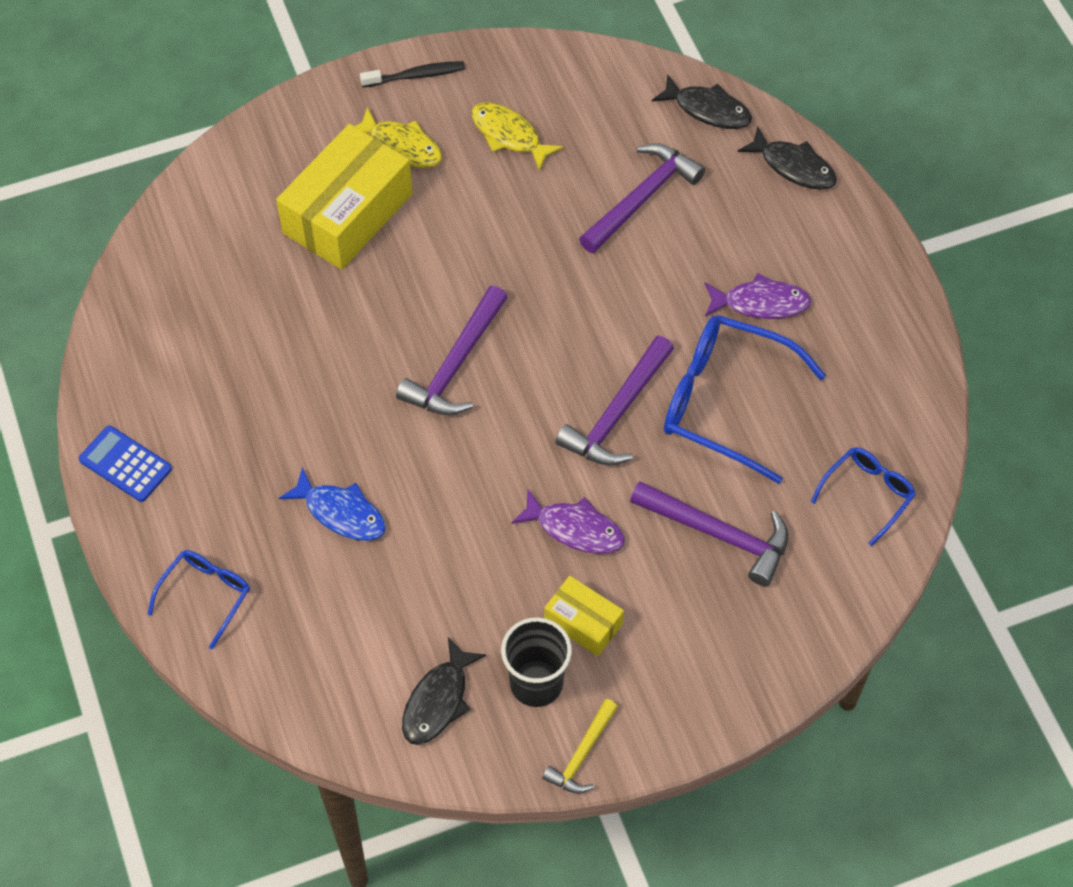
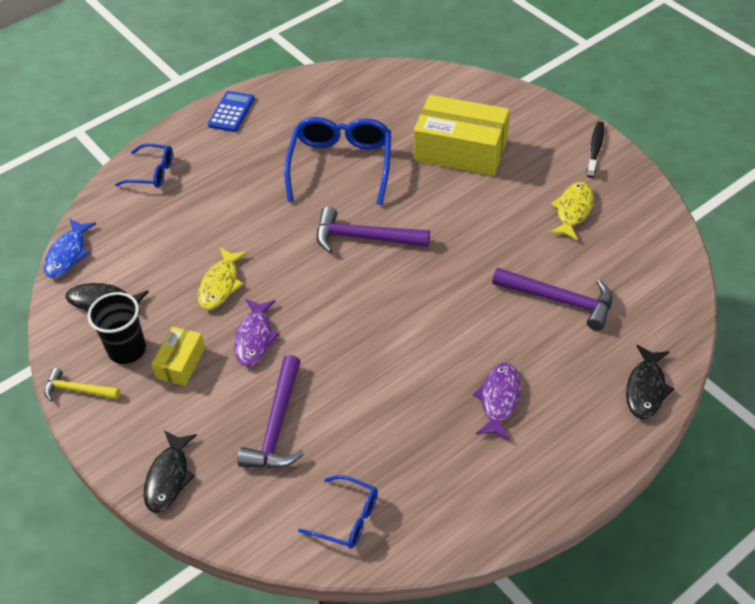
camera: 75 degrees right, 10 degrees down
(341, 513) = (228, 215): blue fish -> blue fish (68, 254)
(401, 146) = (531, 159): yellow fish -> yellow fish (220, 285)
(416, 76) = (595, 149): black toothbrush -> black toothbrush turned 135 degrees counterclockwise
(617, 414) = (359, 336): purple hammer -> none
(707, 109) = (669, 318): black fish -> black fish (169, 477)
(725, 402) = (396, 400): blue glasses -> blue glasses (341, 165)
(760, 303) = (499, 400): purple fish -> purple fish turned 150 degrees counterclockwise

